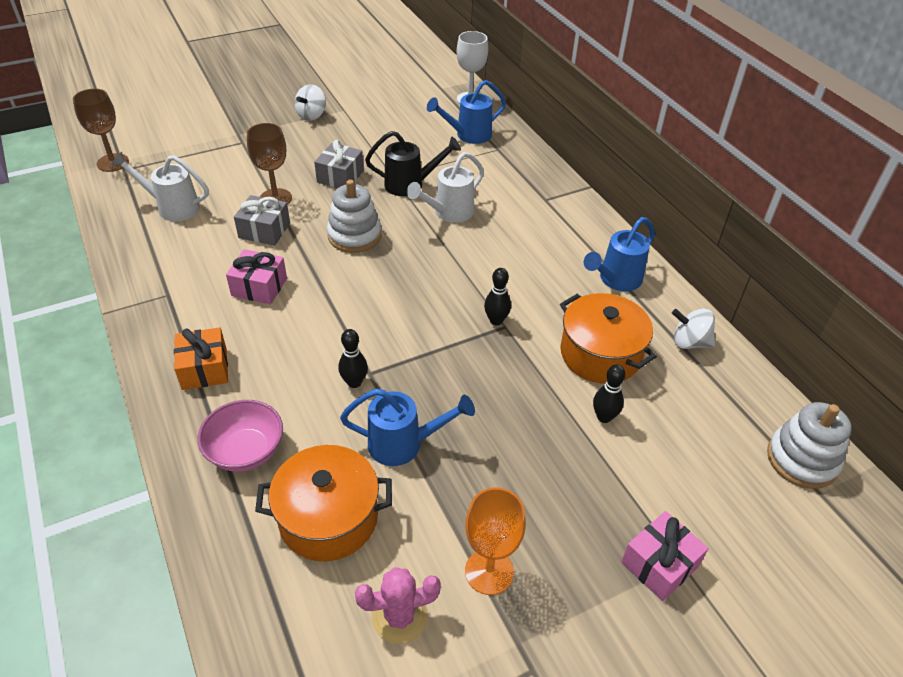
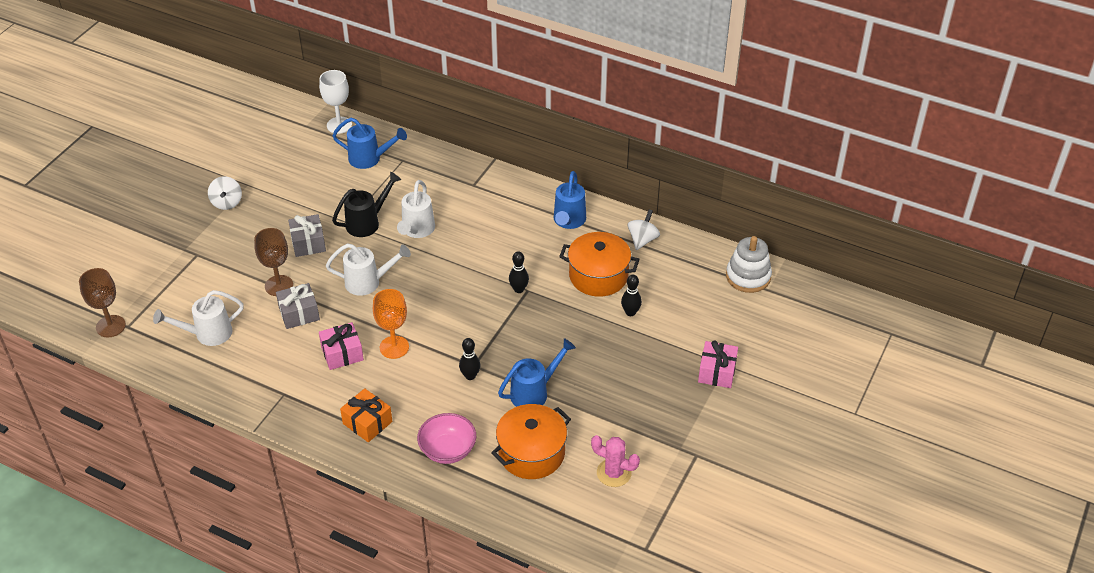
camera: 35 degrees left, 0 degrees up
(354, 236) = (368, 282): white stacking toy -> white watering can
(399, 617) = (614, 473): pink cactus -> pink cactus turned 75 degrees clockwise
(468, 135) = (369, 159): blue watering can -> blue watering can turned 105 degrees counterclockwise
(489, 571) = (638, 426): orange goblet -> orange goblet (394, 347)
(689, 342) = (642, 240): white spinning top -> white spinning top turned 135 degrees clockwise

